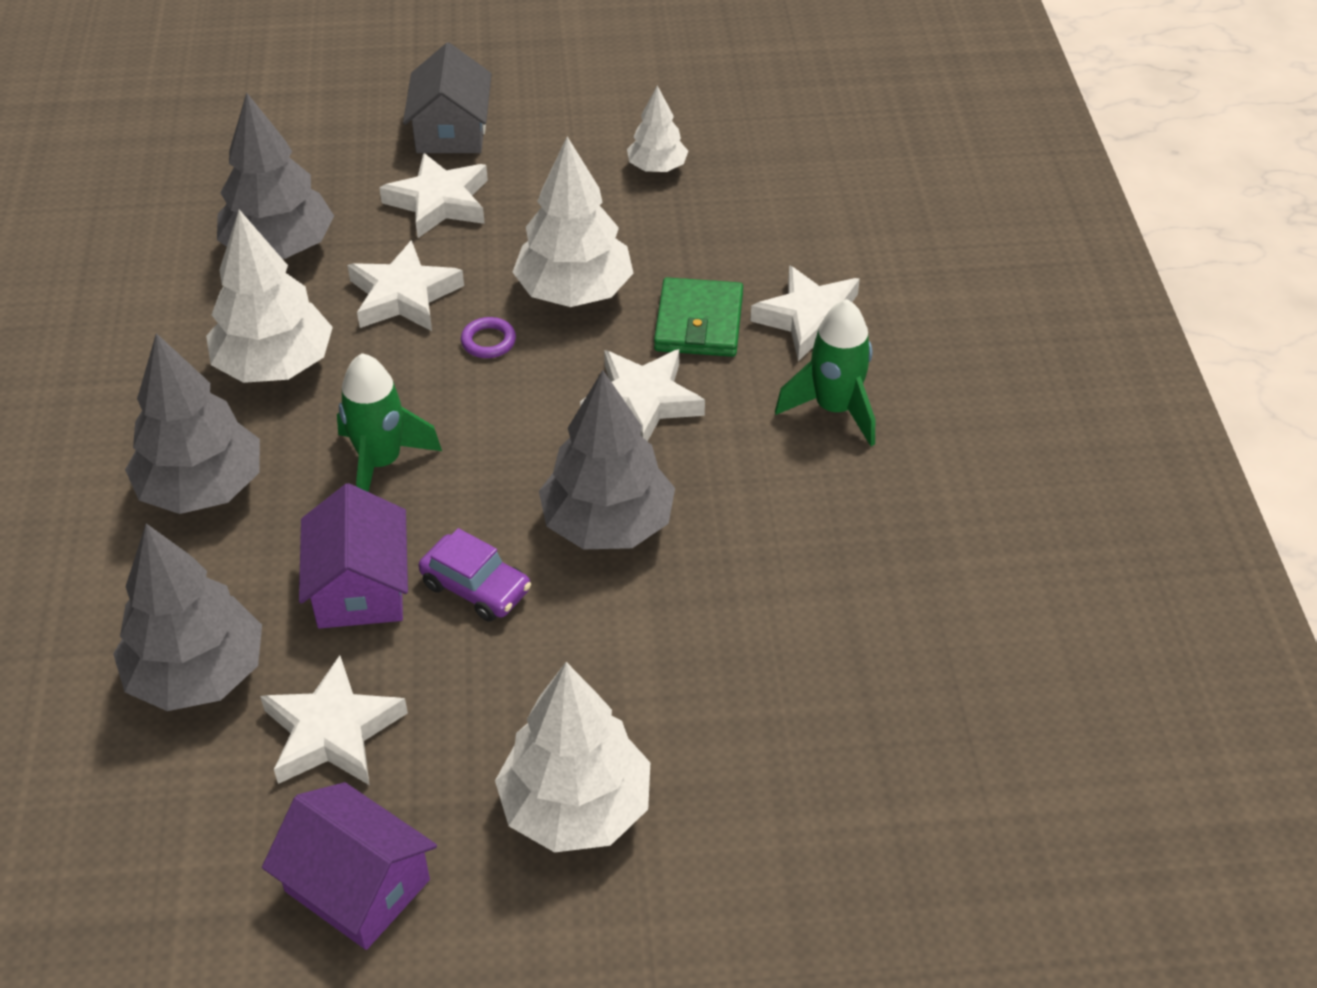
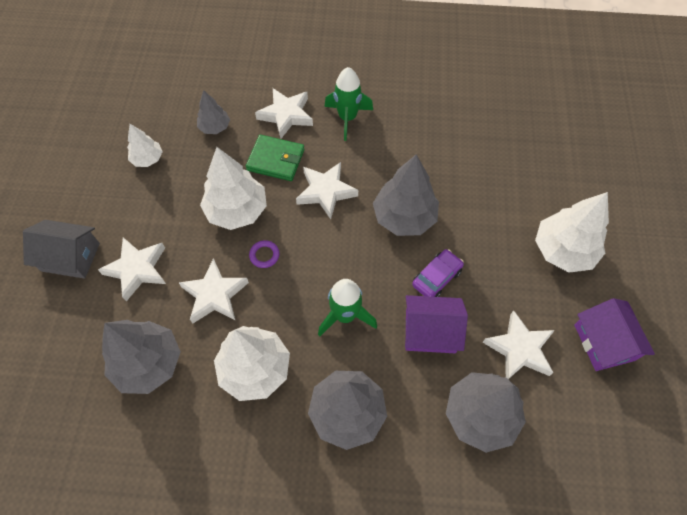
camera: 80 degrees left, 15 degrees up
(357, 885) = (604, 342): purple house -> purple house turned 60 degrees counterclockwise
(751, 232) = (215, 127): none -> grey tree

